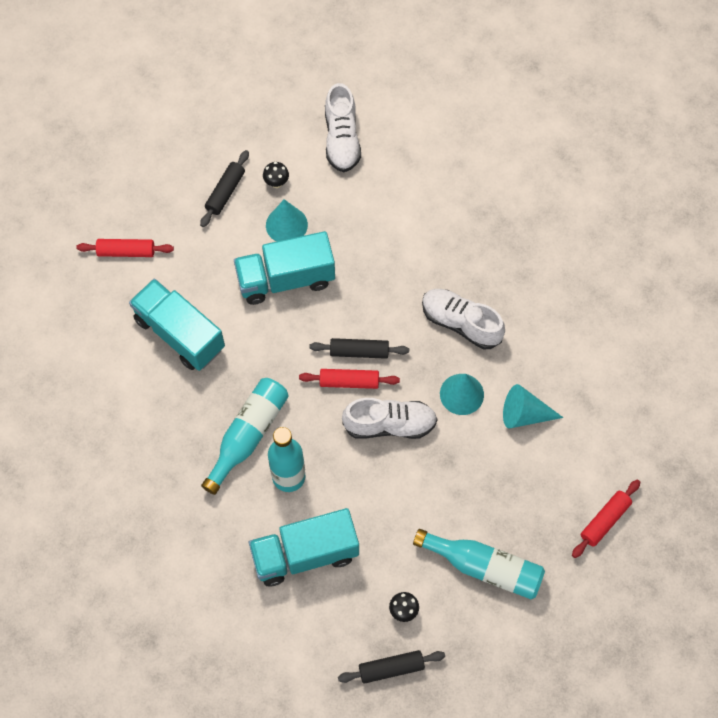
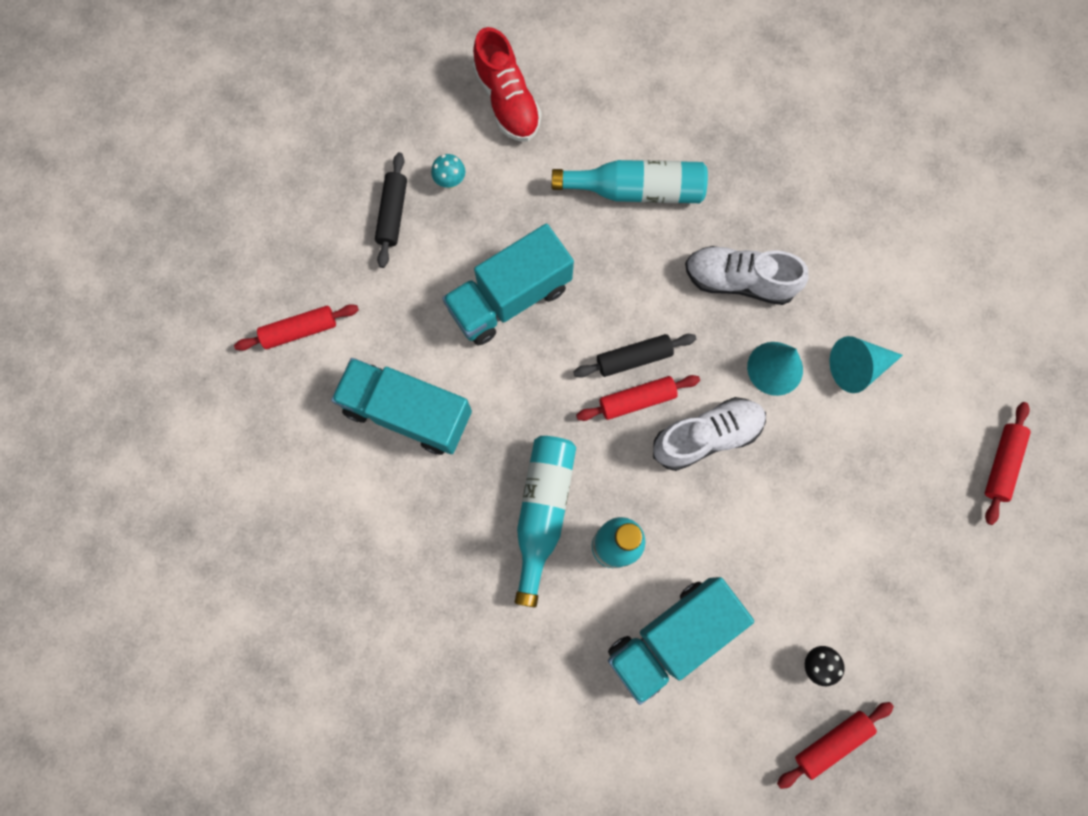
camera: 20 degrees left, 10 degrees up
(276, 183) = (450, 181): black mushroom -> turquoise mushroom
(286, 225) = (483, 230): turquoise cone -> none
(342, 139) = (507, 101): white shoe -> red shoe
(391, 668) = (831, 742): black rolling pin -> red rolling pin
(484, 567) = (887, 573): turquoise bottle -> turquoise bottle (636, 190)

